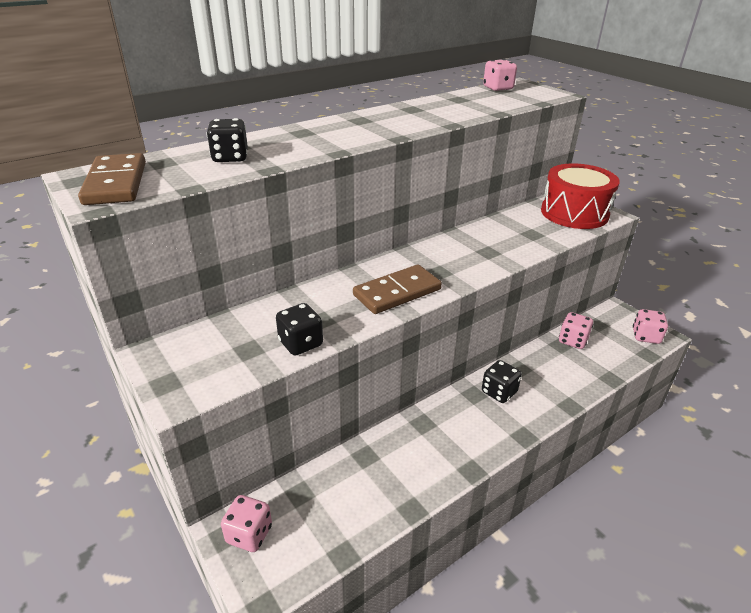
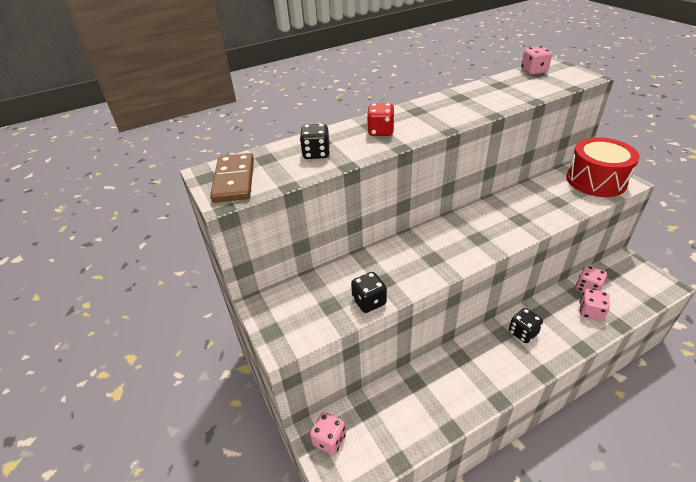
camera: 10 degrees right, 5 degrees up
(314, 138) = (380, 131): none -> red dice
(397, 292) = (443, 257): brown domino -> none
(645, 336) = (653, 287): pink dice -> pink dice (590, 312)

